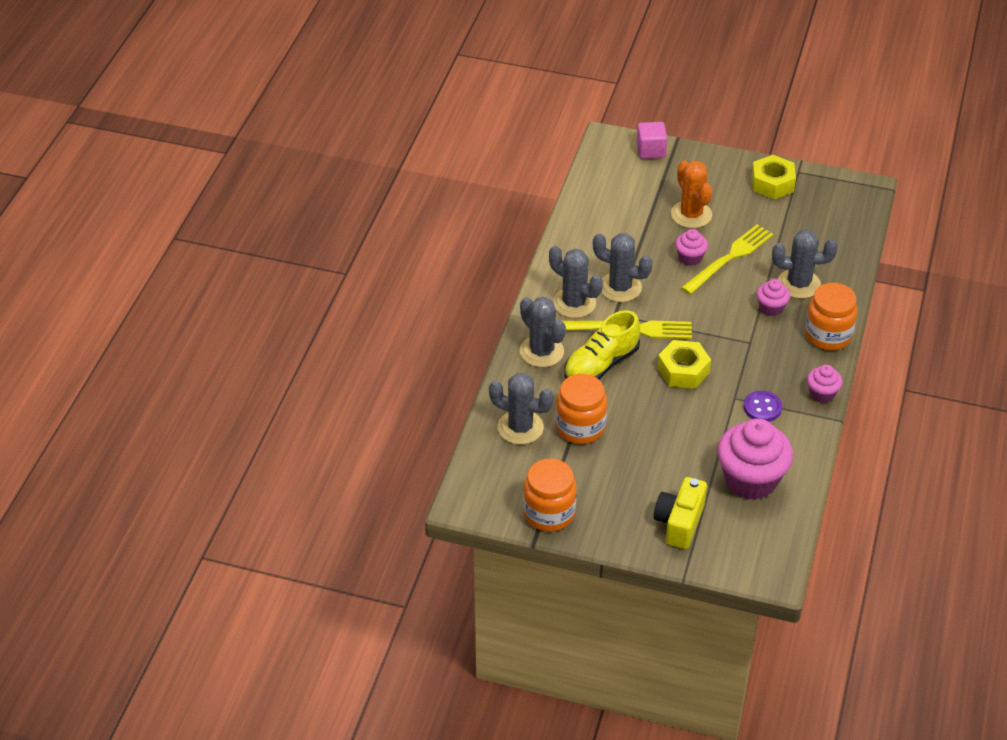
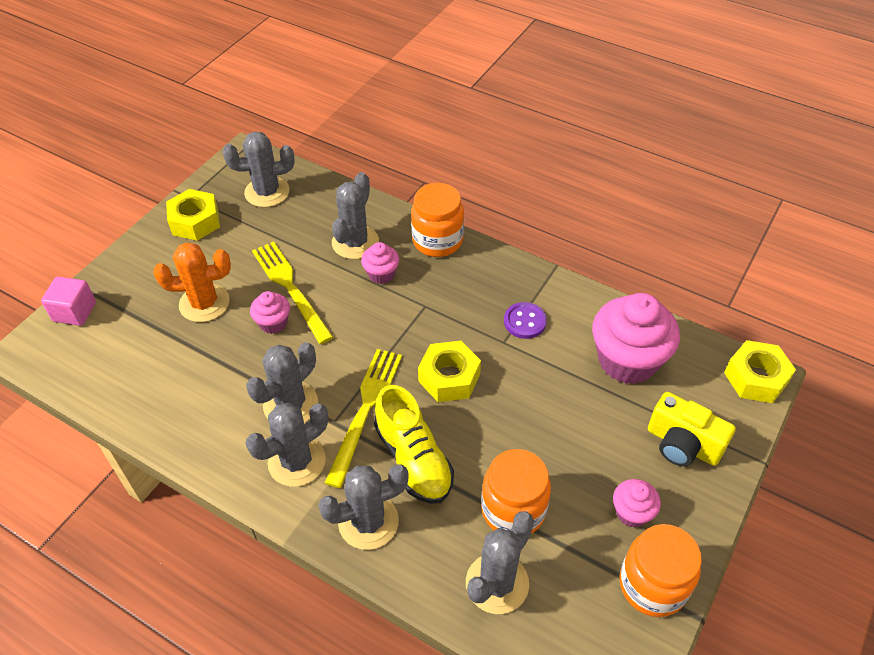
camera: 75 degrees left, 5 degrees up
(771, 569) = (756, 378): none -> yellow nut
(822, 394) = (518, 268): pink cupcake -> pink cupcake (632, 512)
(829, 215) = (267, 192): none -> grey cactus

